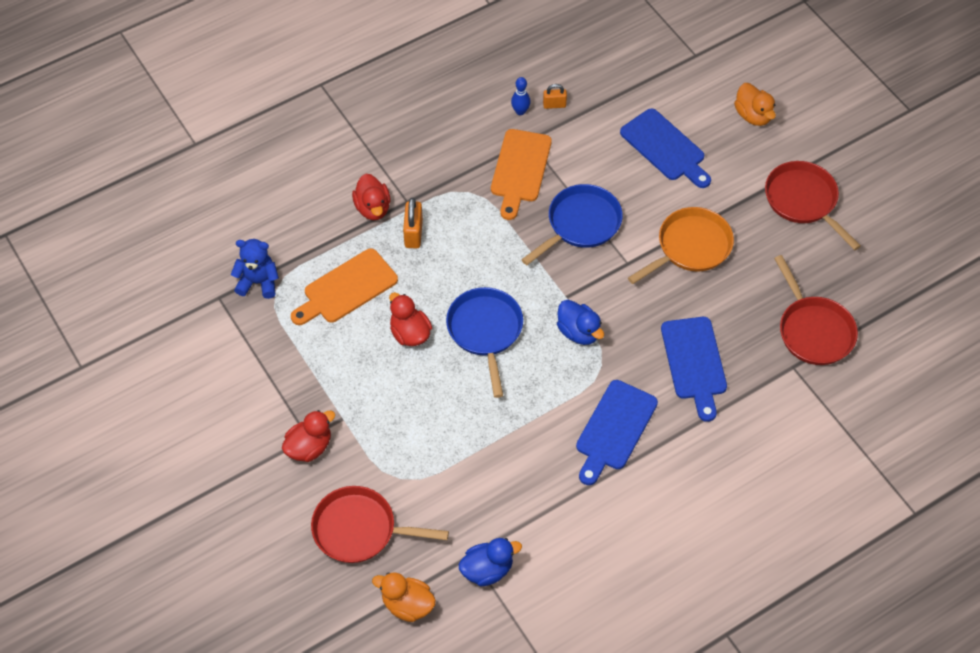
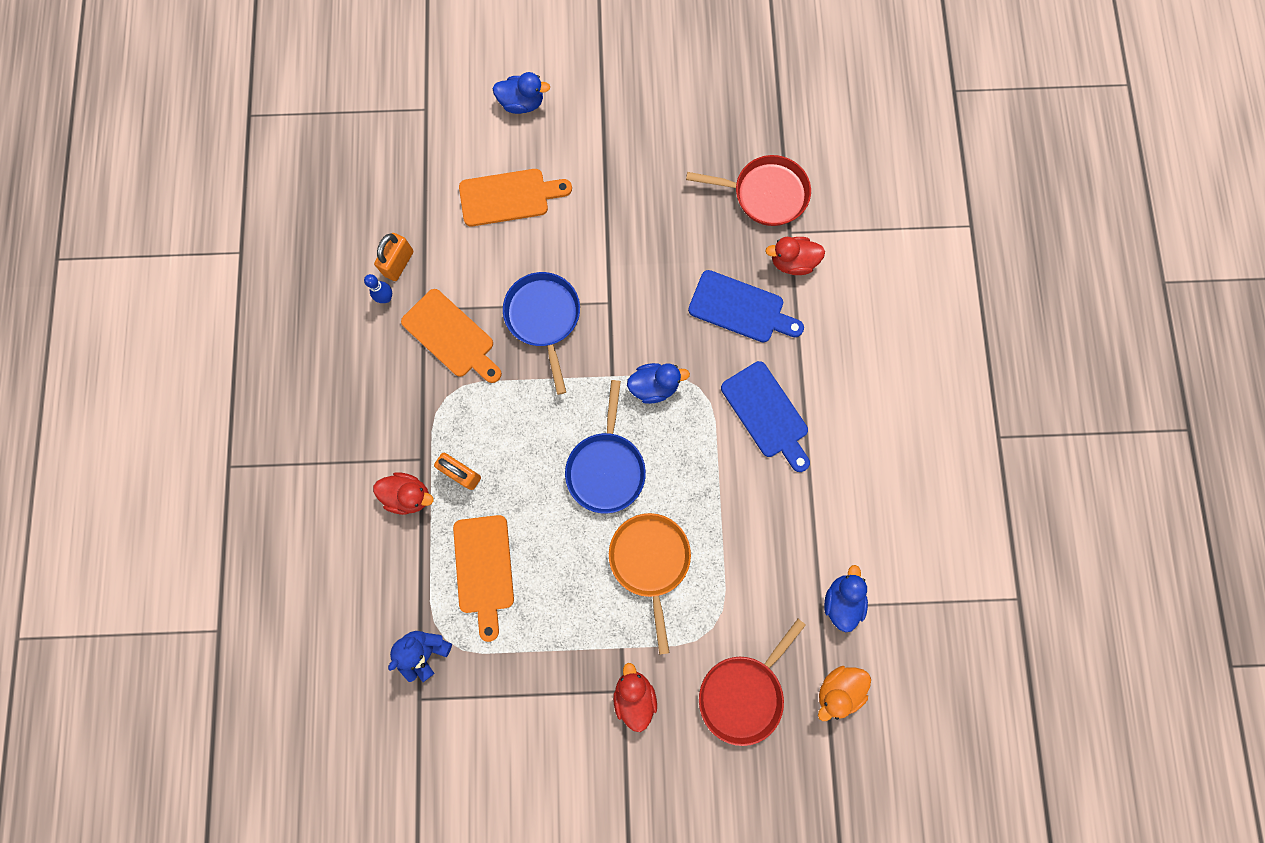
camera: 60 degrees left, 20 degrees up
(410, 333) = (568, 537): red duck -> red duck (792, 262)
(485, 331) = (606, 467): blue pan -> blue pan turned 105 degrees counterclockwise
(554, 105) = (399, 263): orange padlock -> orange padlock, size x1.56
(665, 148) = (508, 197): blue cutting board -> orange cutting board
(690, 247) = (625, 241): orange pan -> orange pan (650, 562)
(753, 115) = (522, 103): orange duck -> blue duck
(803, 201) = (636, 120): red pan -> none

